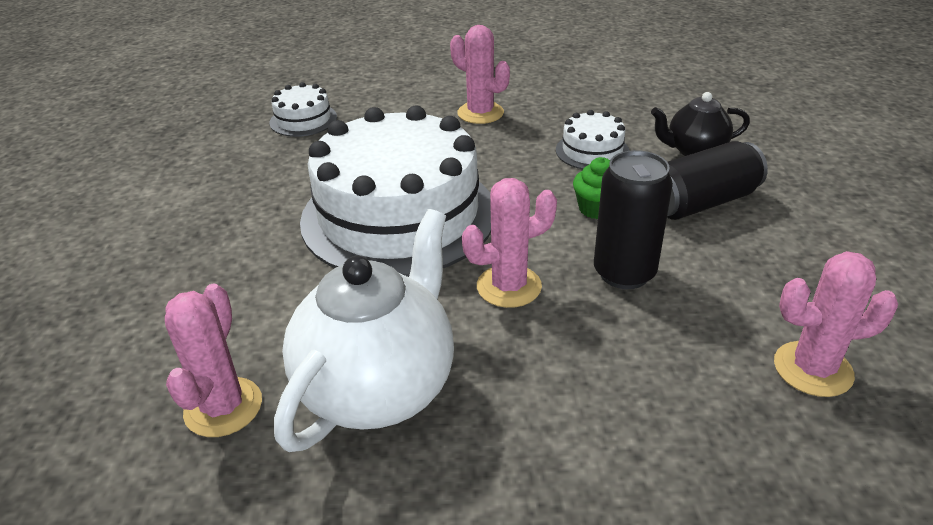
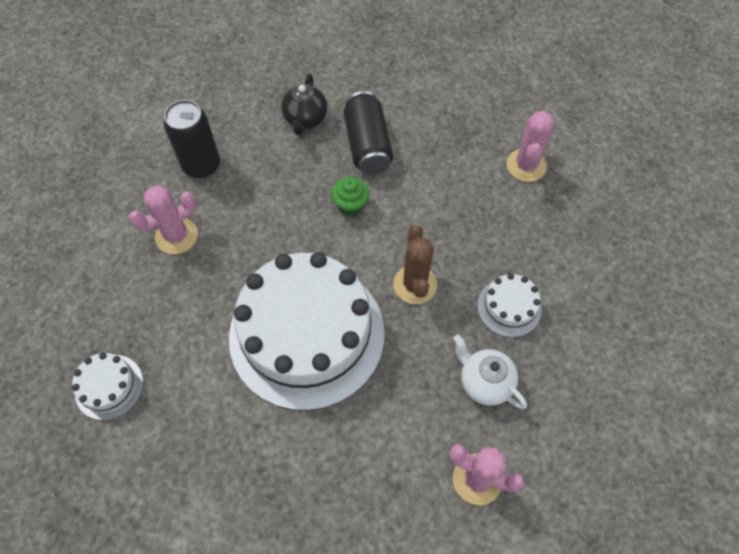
camera: 75 degrees left, 25 degrees up
(379, 388) = (484, 382): white teapot -> white teapot, size x0.55
(509, 286) = (415, 285): pink cactus -> brown cactus
(592, 151) = (276, 180): white cake -> white cake (509, 307)
(624, 273) = (423, 216): black can -> black can (201, 165)

